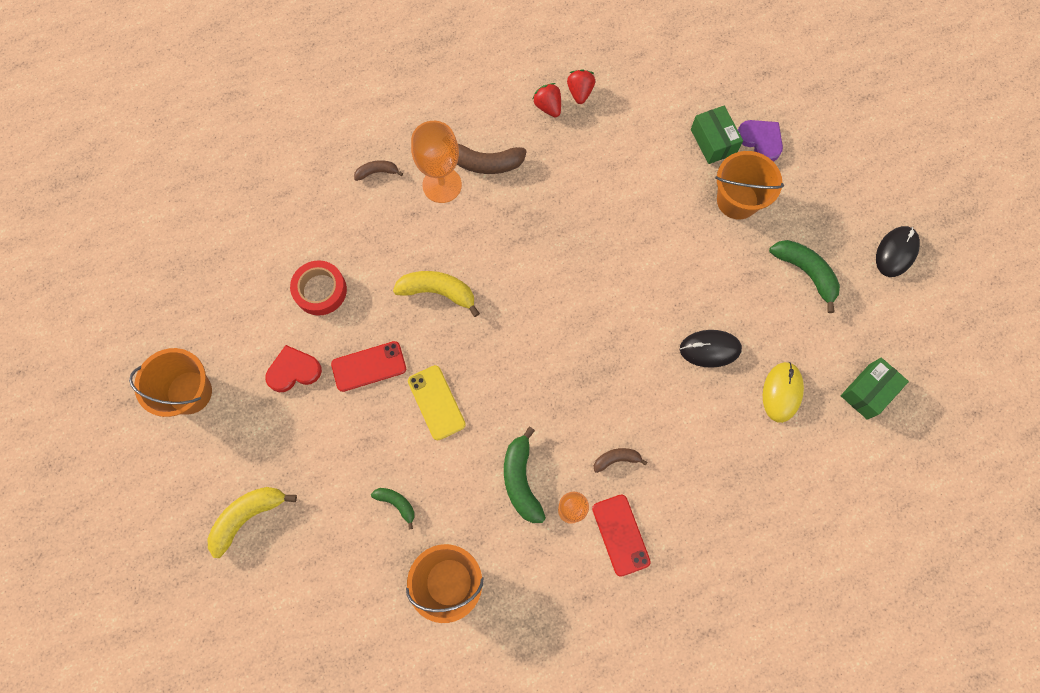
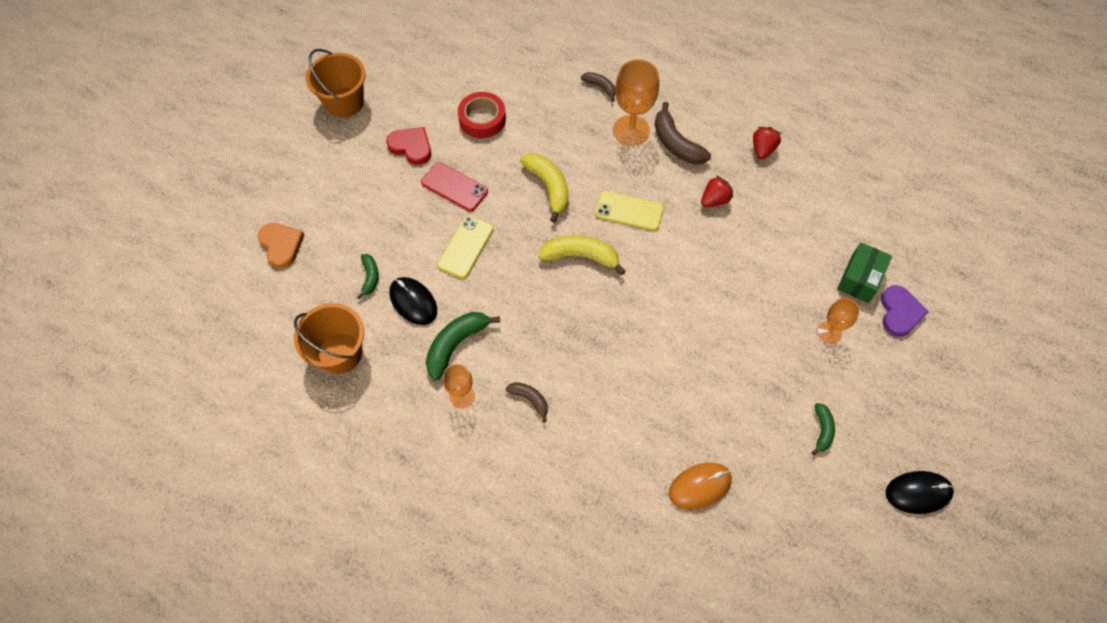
camera: 50 degrees right, 10 degrees down
(248, 516) = (287, 197): yellow banana -> yellow banana (581, 256)
(295, 558) = (281, 245): none -> orange heart
(515, 250) = (629, 211): none -> yellow phone
(580, 92) = (797, 161): red strawberry -> red strawberry (714, 200)
(620, 535) = (472, 446): red phone -> none
(710, 349) = (683, 403): black mouse -> black mouse (413, 302)
(737, 200) = (829, 332): orange bucket -> orange goblet
(782, 392) = (700, 486): yellow mouse -> orange mouse
(805, 272) = (822, 430): green banana -> green banana, size x0.57
(868, 391) = (768, 559): green box -> none

